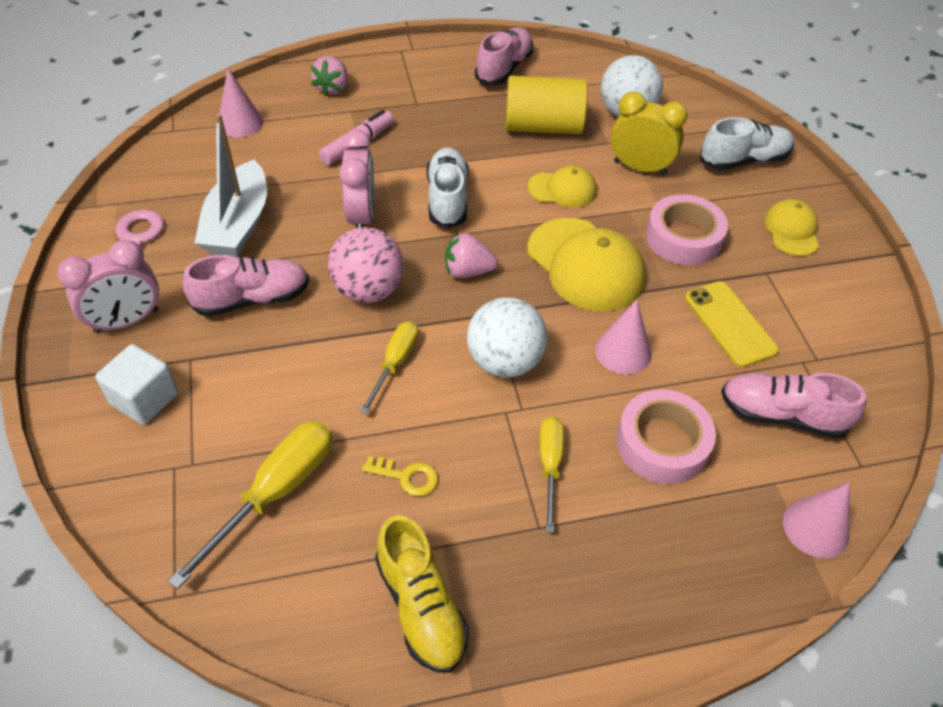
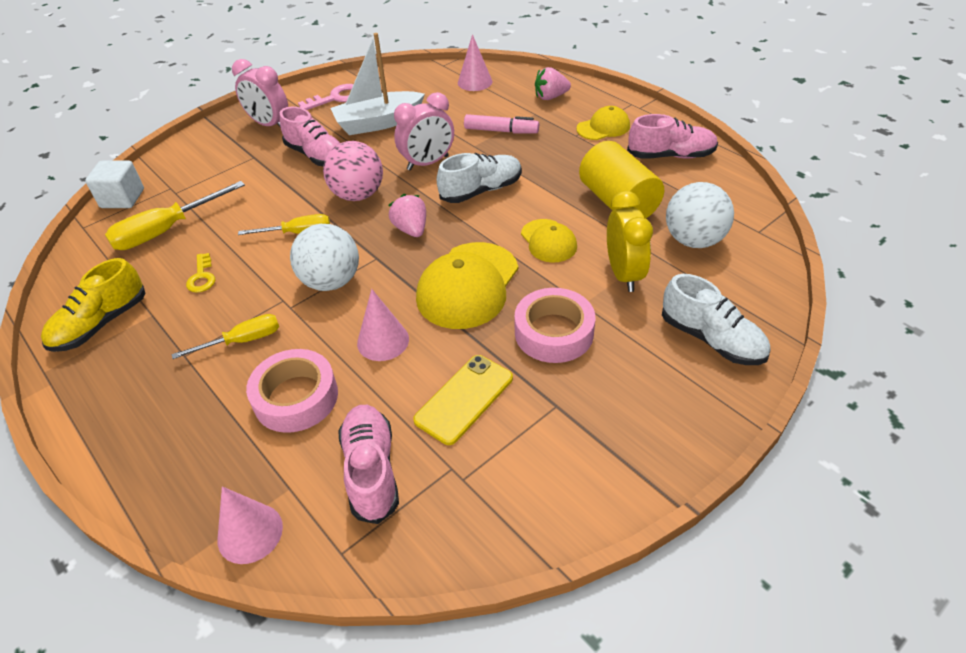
camera: 65 degrees right, 5 degrees down
(145, 399) = (214, 156): white cube -> white cube (122, 198)
(275, 493) = (166, 230): yellow screwdriver -> yellow screwdriver turned 135 degrees clockwise
(791, 230) = (637, 407): yellow cap -> yellow cap (603, 127)

